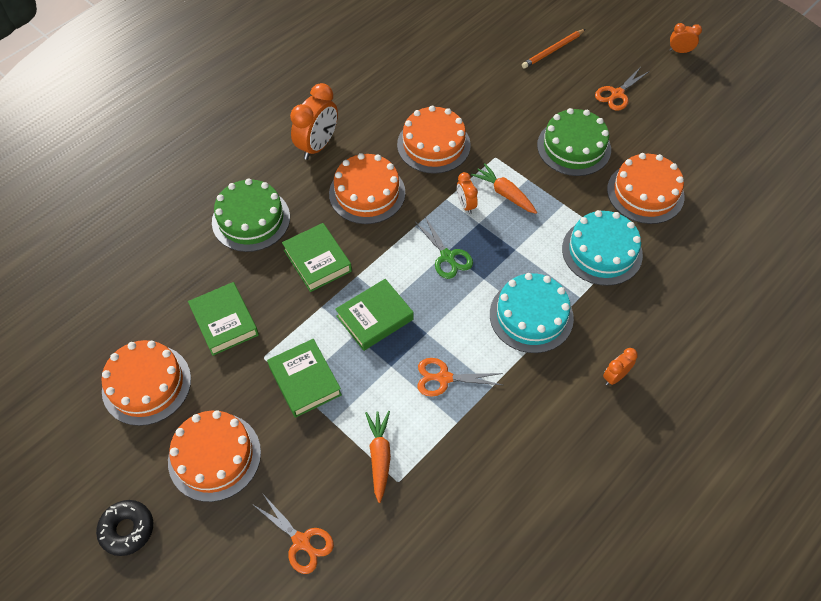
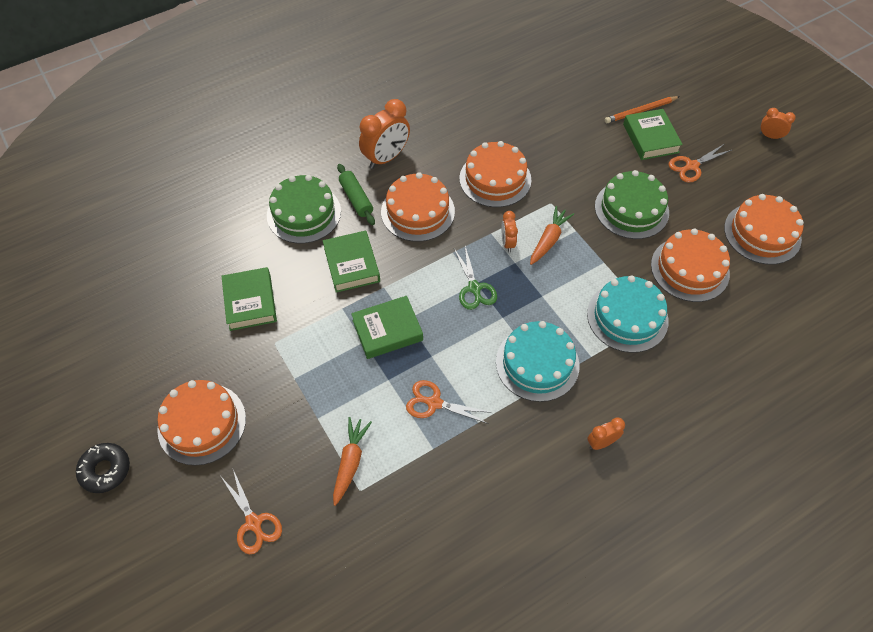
camera: 15 degrees right, 0 degrees up
(146, 384) = (164, 343): orange cake -> orange cake (762, 233)
(300, 193) = (356, 199): none -> green rolling pin
(305, 381) = (304, 374): green book -> green book (650, 138)
(505, 193) = (549, 240): orange carrot -> orange carrot turned 60 degrees clockwise

